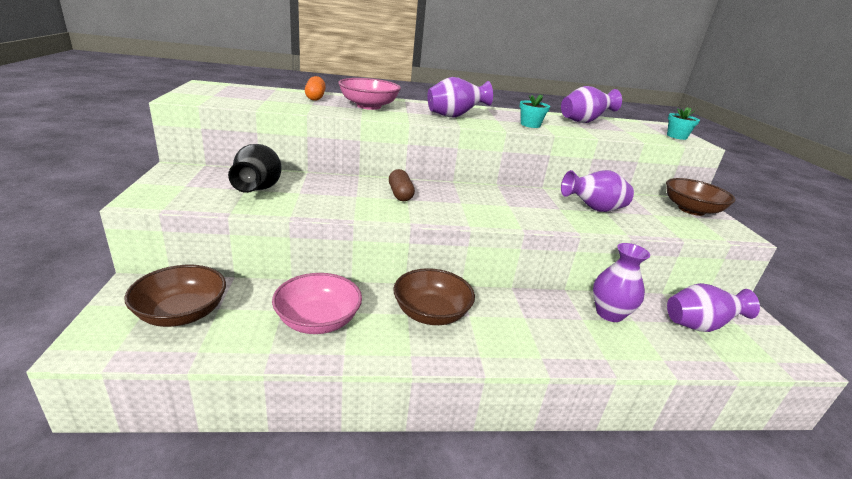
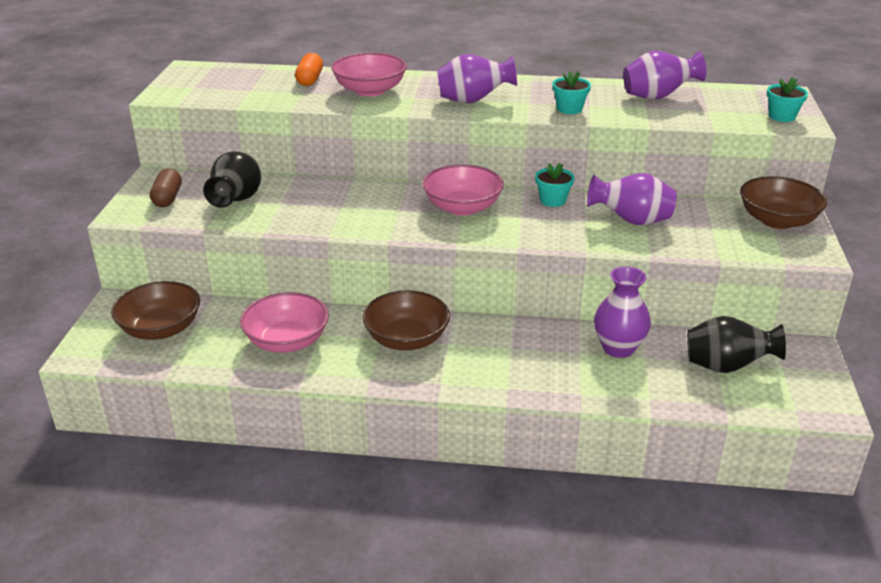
camera: 15 degrees right, 5 degrees up
(400, 194) = (393, 203): brown capsule -> brown capsule (167, 198)
(459, 198) = (462, 207): none -> pink bowl
(525, 194) = (552, 200): none -> turquoise flower pot
(699, 326) = (726, 367): purple vase -> black vase

